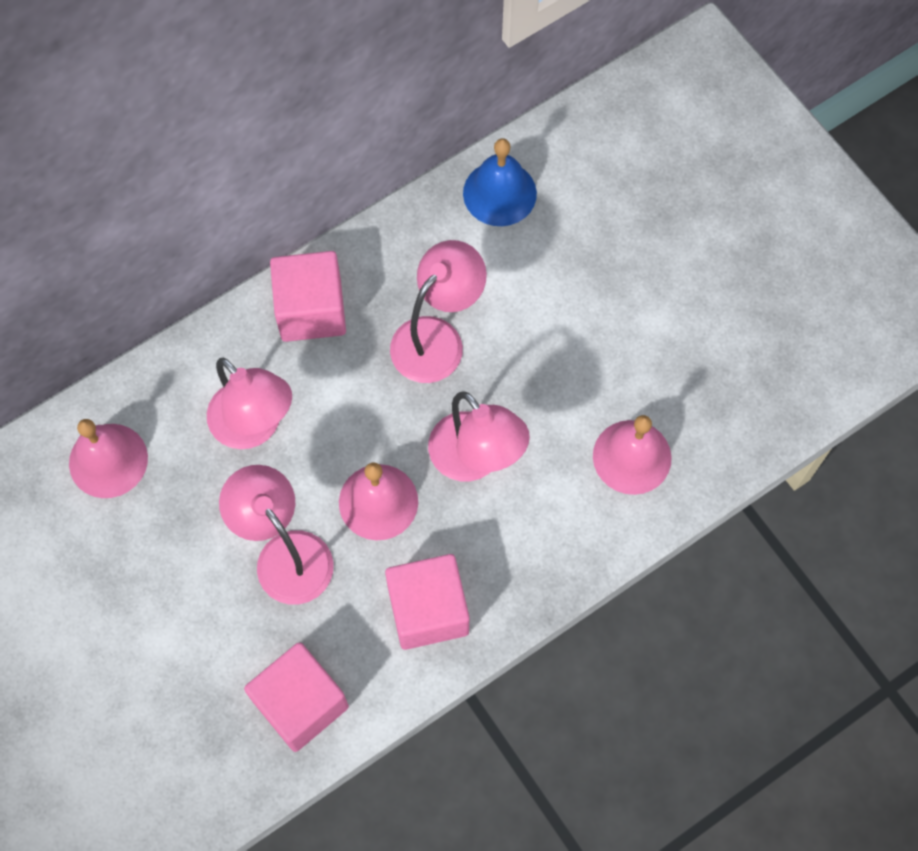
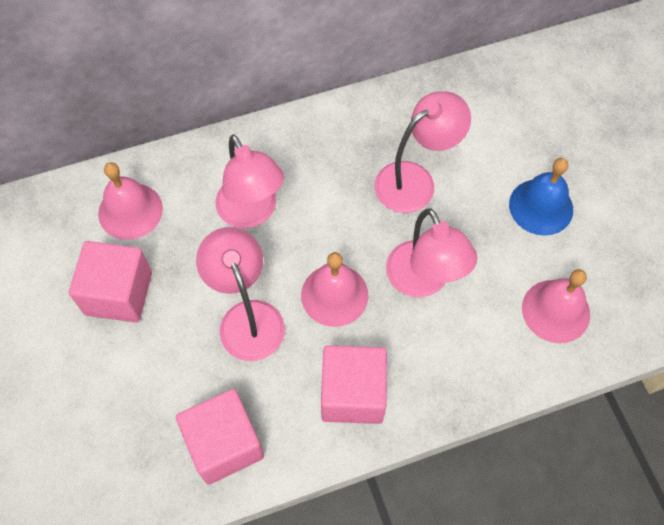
camera: 15 degrees right, 5 degrees down
(311, 310) = (321, 137): pink cube -> pink cube (119, 293)
(499, 193) = (491, 85): blue bell -> blue bell (541, 207)

